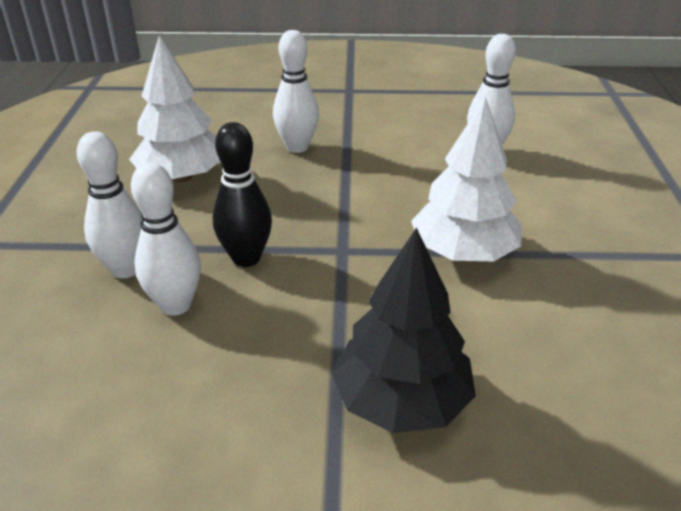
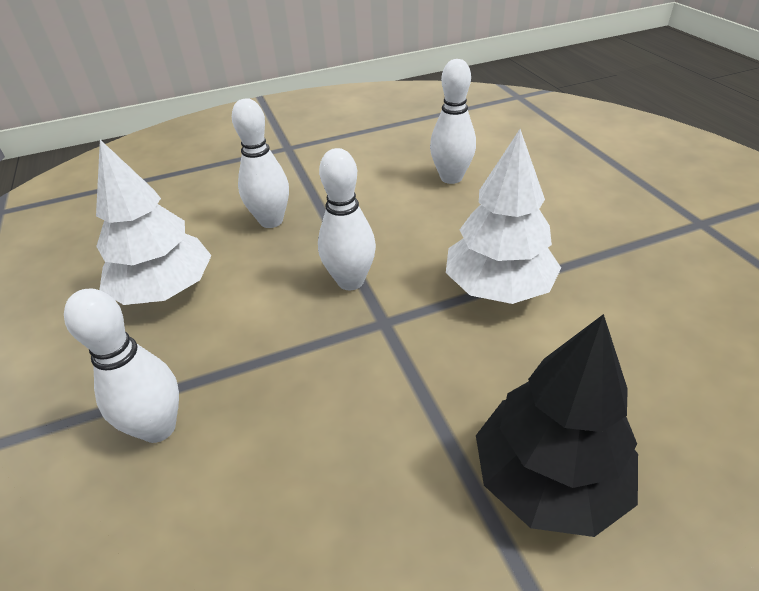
camera: 20 degrees left, 5 degrees up
(175, 305) = (243, 453): white bowling pin -> white bowling pin (350, 281)
(246, 258) = (290, 366): black bowling pin -> none

